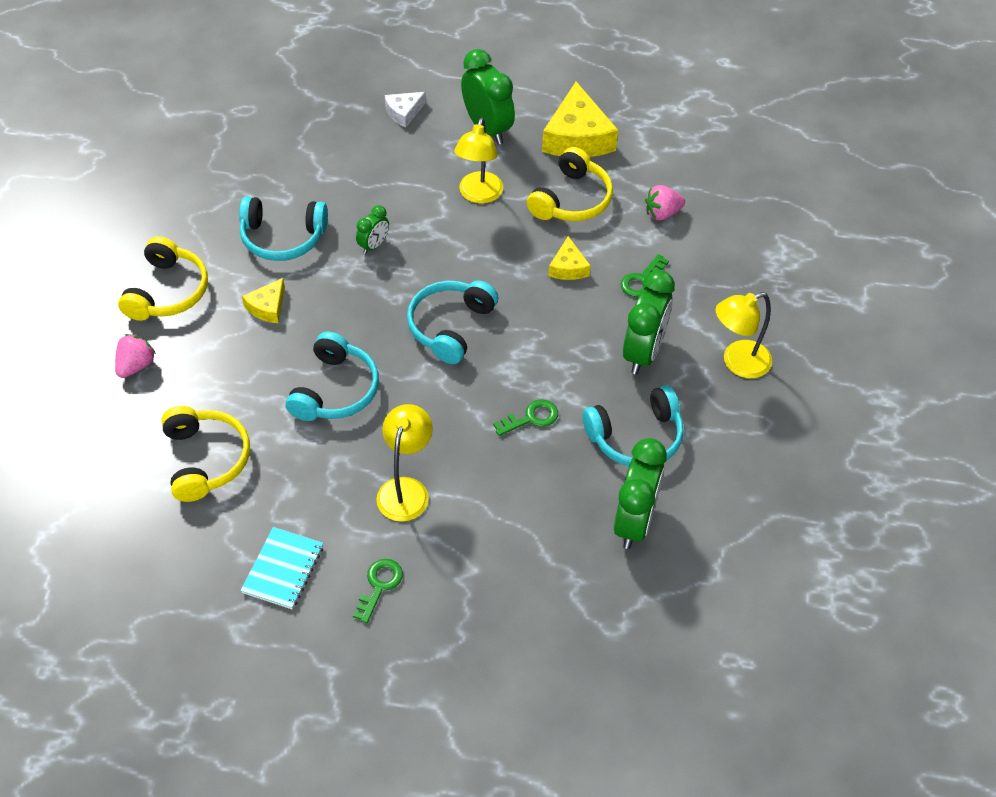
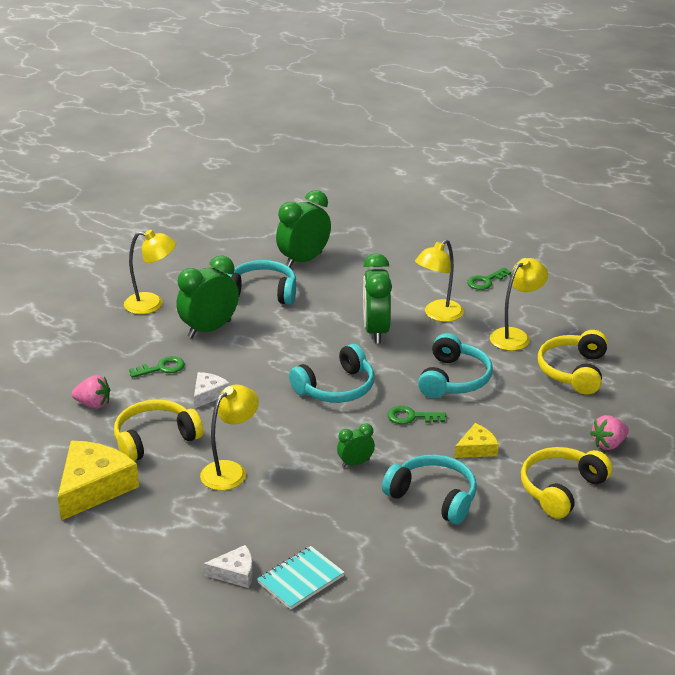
camera: 150 degrees left, 20 degrees down
(283, 569) = (544, 304): turquoise notebook -> turquoise notebook (300, 579)
(295, 491) = (515, 336): none -> yellow lamp
(335, 390) = (453, 379): turquoise headphones -> turquoise headphones turned 150 degrees clockwise
(487, 129) = (168, 526): green clock -> green clock (376, 331)
(531, 418) = (322, 322): green key -> green key (411, 417)
(568, 267) = (208, 394): yellow cheese -> white cheese

